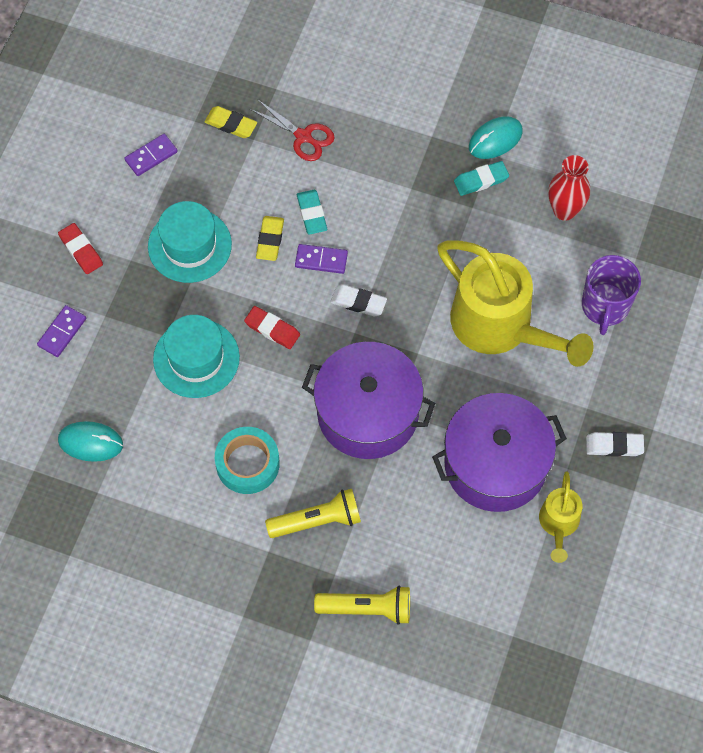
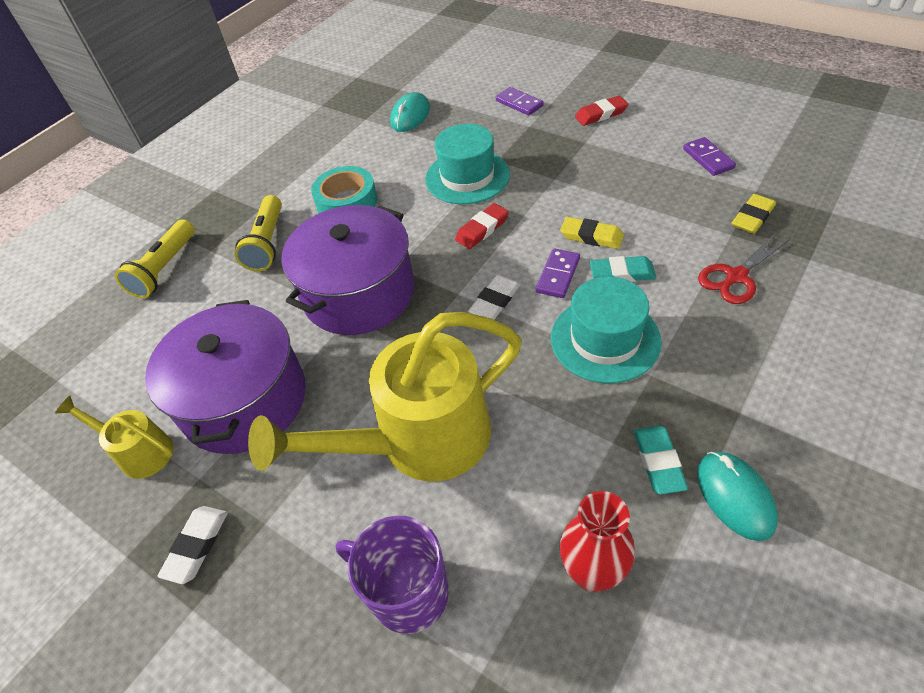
camera: 110 degrees right, 15 degrees down
(189, 245) = (595, 179): turquoise hat -> turquoise hat (605, 339)

